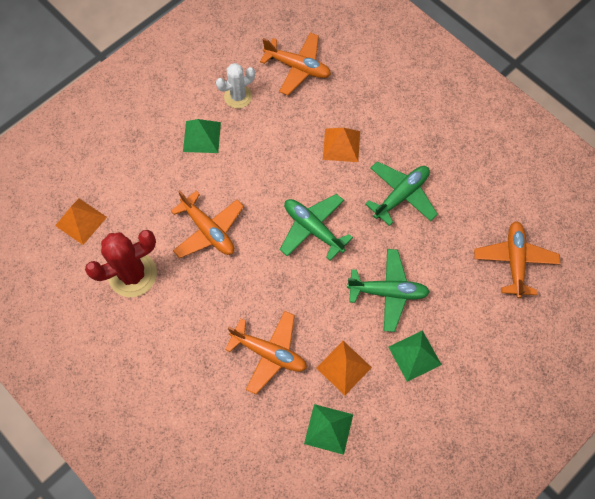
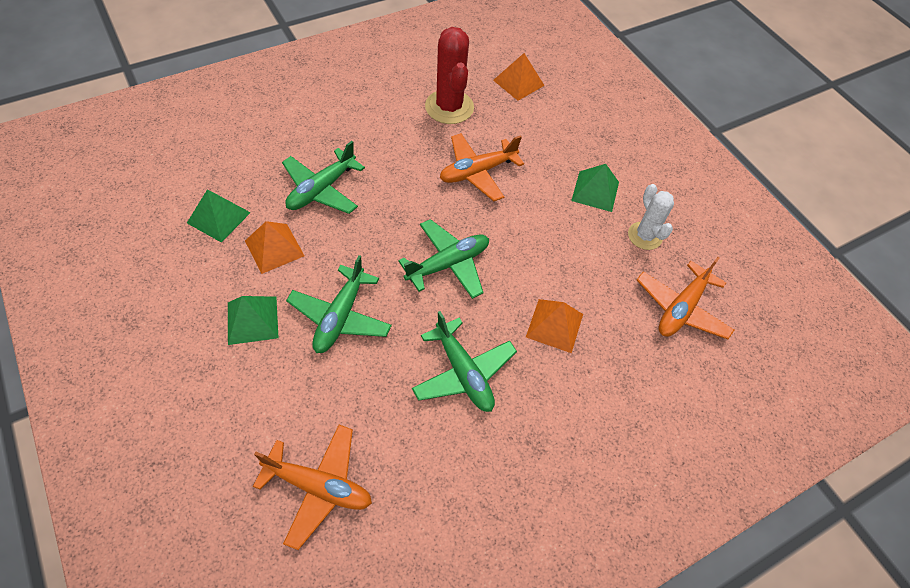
camera: 100 degrees right, 10 degrees down
(269, 353) = (321, 189): orange plane -> green plane

